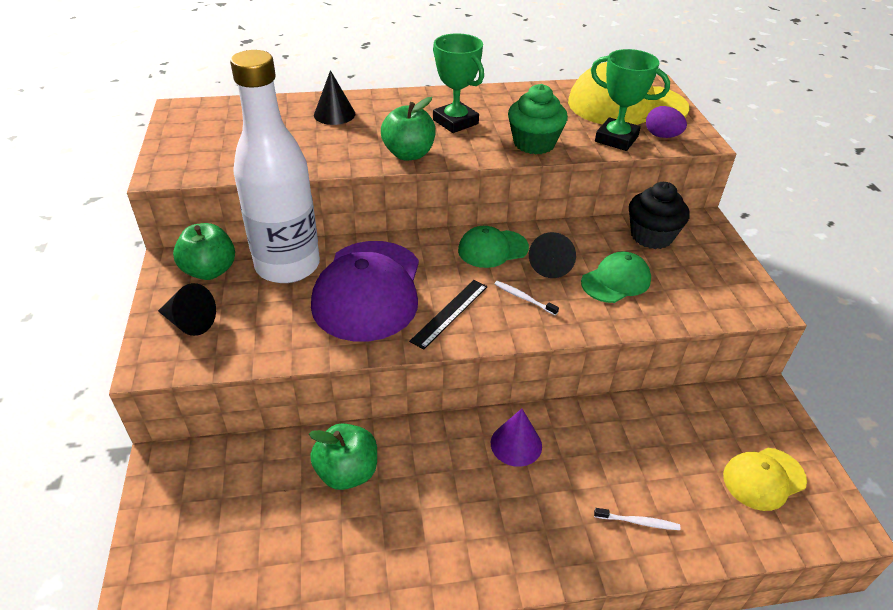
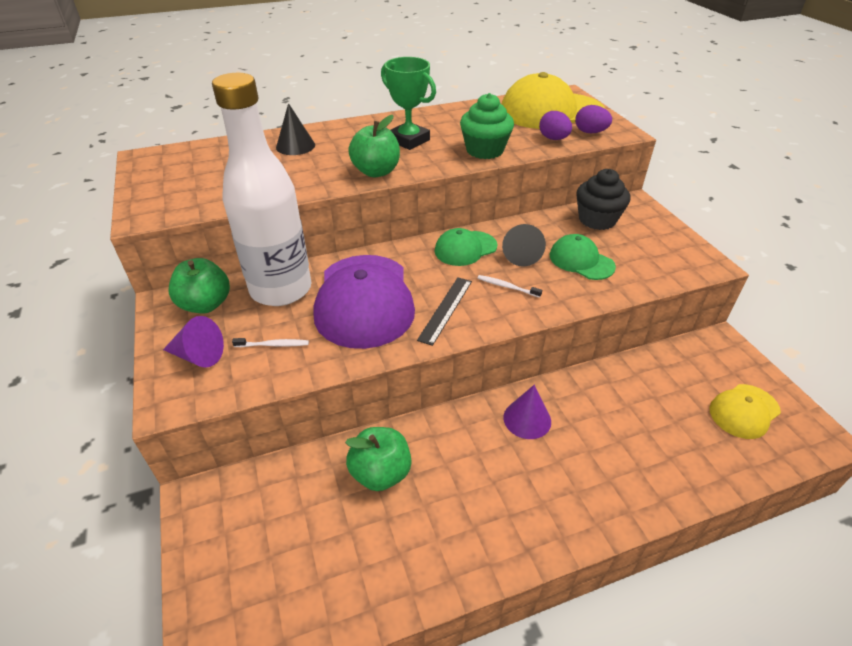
camera: 10 degrees left, 0 degrees up
(189, 322) = (198, 355): black cone -> purple cone
(616, 139) = (553, 139): green trophy -> purple egg
(616, 281) = (581, 261): green cap -> green cap turned 90 degrees counterclockwise
(638, 522) = (654, 469): white toothbrush -> white toothbrush (273, 345)

